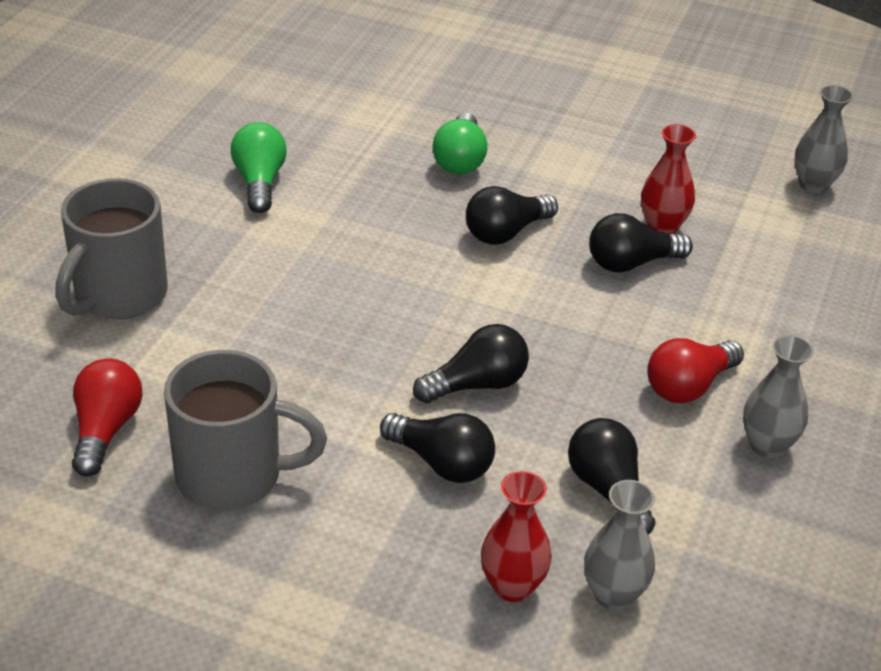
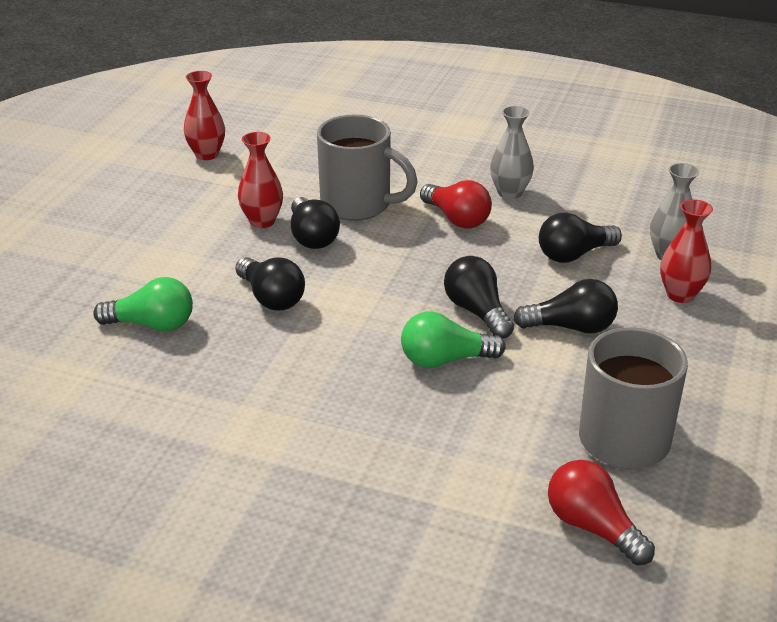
camera: 90 degrees left, 5 degrees down
(106, 430) = (593, 527): red light bulb -> red light bulb turned 45 degrees clockwise
(118, 296) = (389, 548): grey mug -> grey mug (358, 205)
(259, 182) = (180, 459): green light bulb -> green light bulb (445, 360)
(441, 463) = (571, 327): black light bulb -> black light bulb turned 60 degrees clockwise
(813, 185) = (207, 154): grey vase -> red vase

